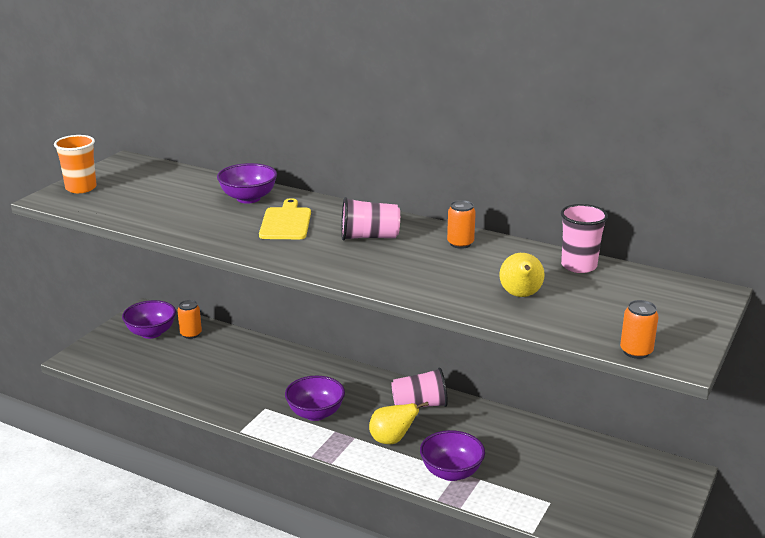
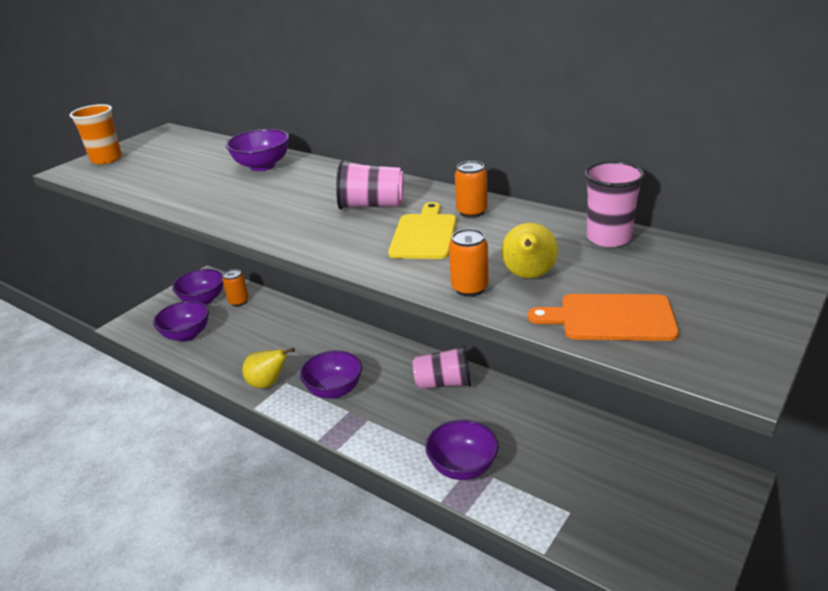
camera: 10 degrees right, 5 degrees up
(146, 366) = (187, 335): none -> purple bowl
(286, 222) = (289, 190): yellow cutting board -> yellow cutting board (424, 234)
(392, 440) = (406, 424): yellow pear -> yellow pear (268, 384)
(589, 325) = (611, 318): none -> orange cutting board
(636, 351) = (670, 359): orange can -> orange can (469, 288)

